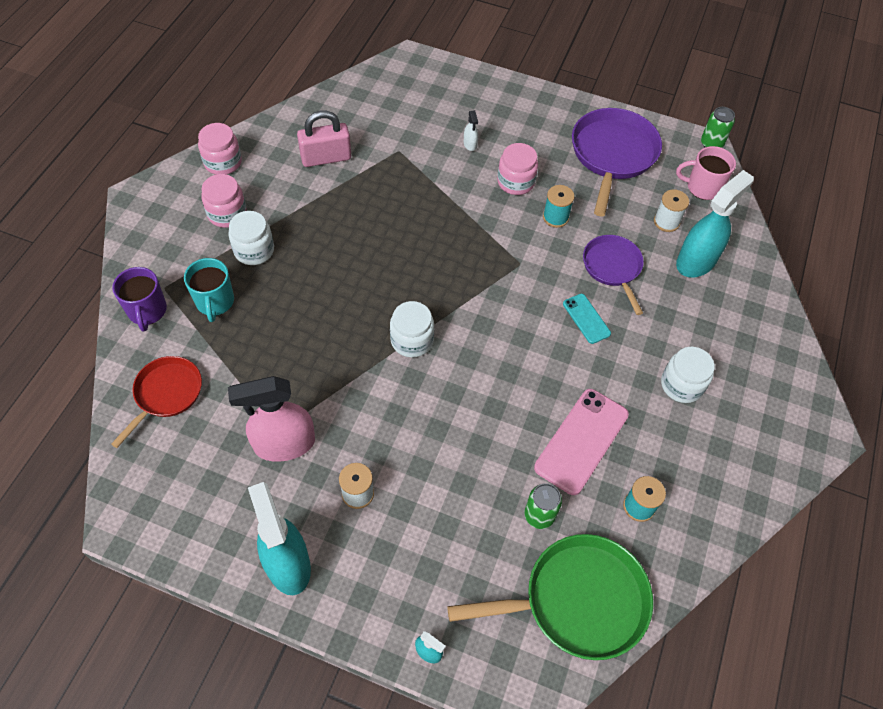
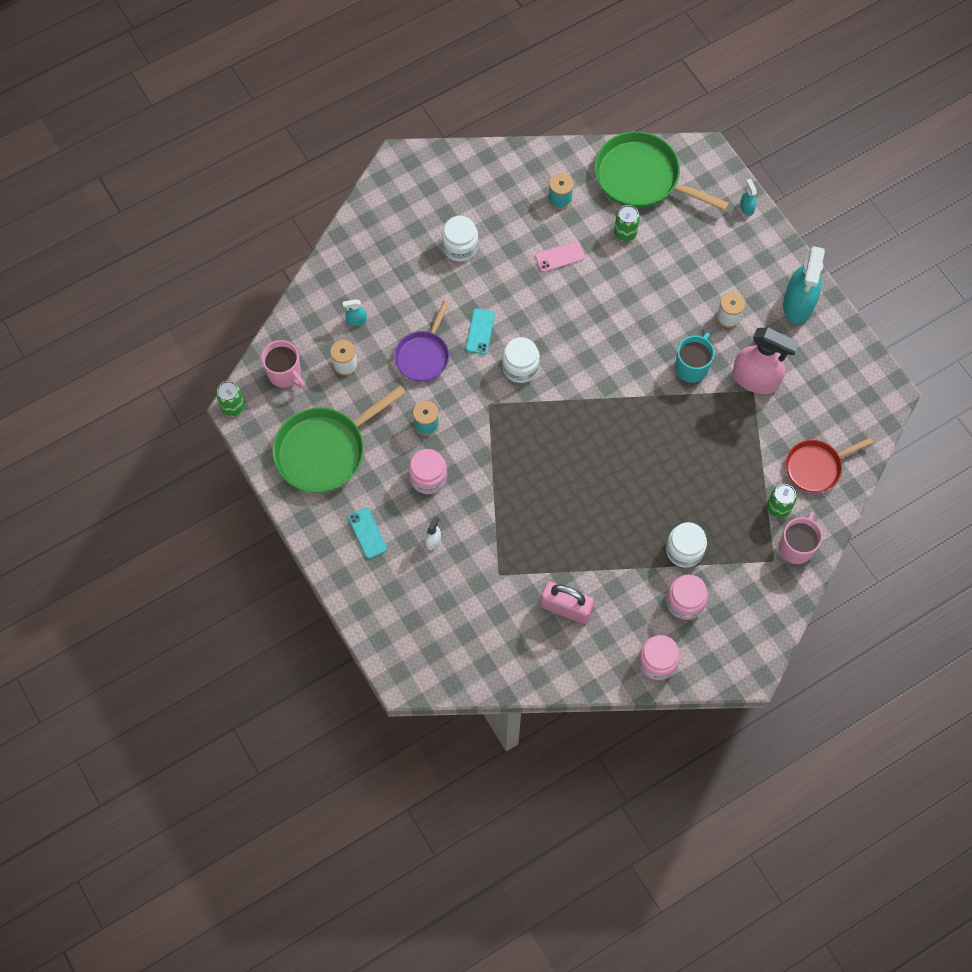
camera: 140 degrees left, 10 degrees up
(147, 311) = (796, 546): purple mug -> pink mug
(185, 334) = (778, 508): none -> green can
(215, 302) = (741, 521): turquoise mug -> turquoise mug (692, 367)
(412, 340) = (617, 396): white jar -> white jar (520, 367)
(524, 122) = (367, 533): none -> turquoise phone
(581, 441) = (560, 257): pink phone -> pink phone, size x0.54
(612, 155) = (325, 450): purple pan -> green pan
(696, 261) = (356, 320): turquoise spray bottle -> turquoise spray bottle, size x0.42

